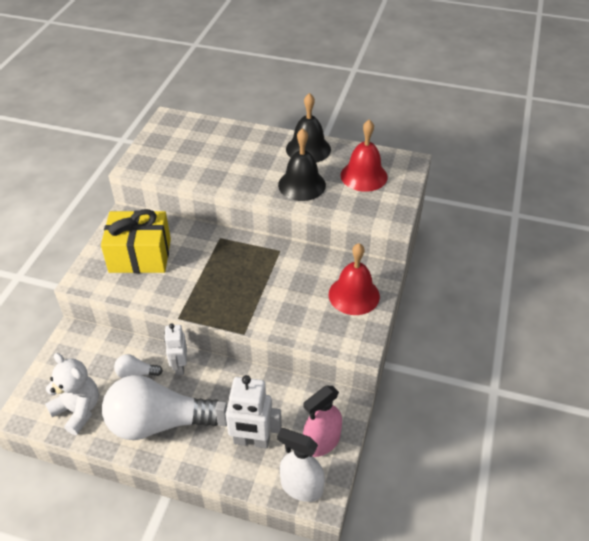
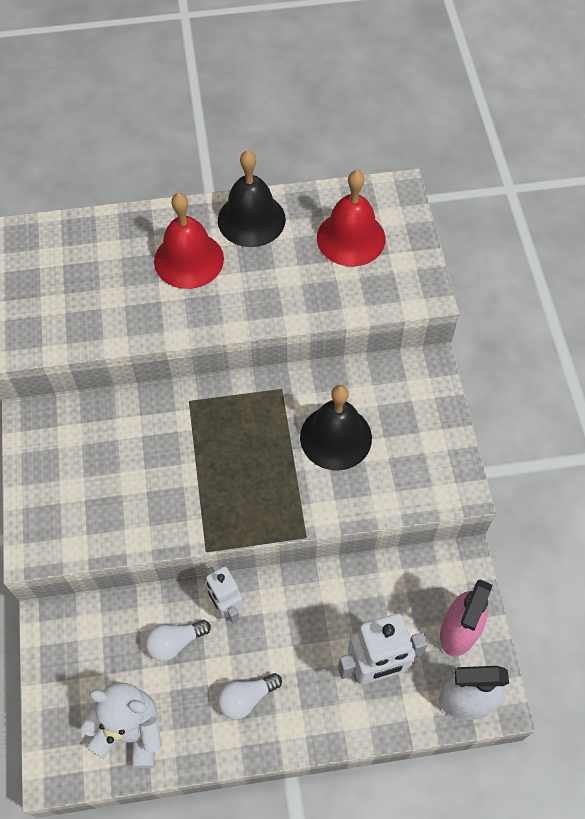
camera: 25 degrees left, 15 degrees up
(140, 255) = (94, 475): yellow gift -> none
(159, 422) = (246, 698): white light bulb -> white light bulb, size x0.42
(302, 185) = (276, 285): black bell -> black bell (335, 437)
(354, 295) = (412, 419): red bell -> red bell (189, 260)

